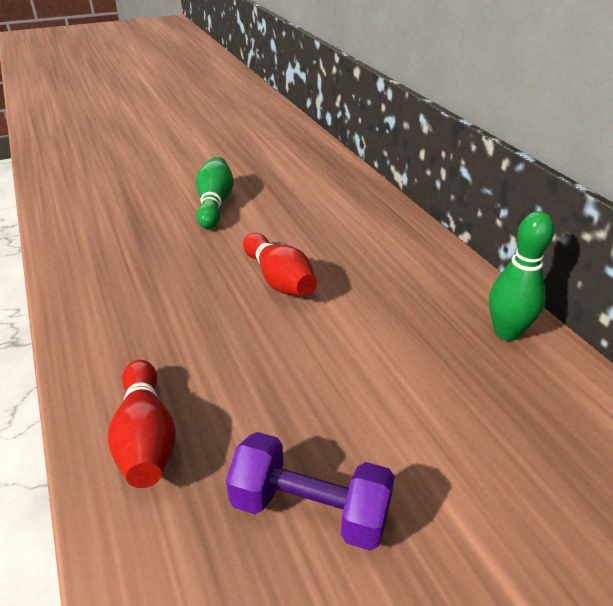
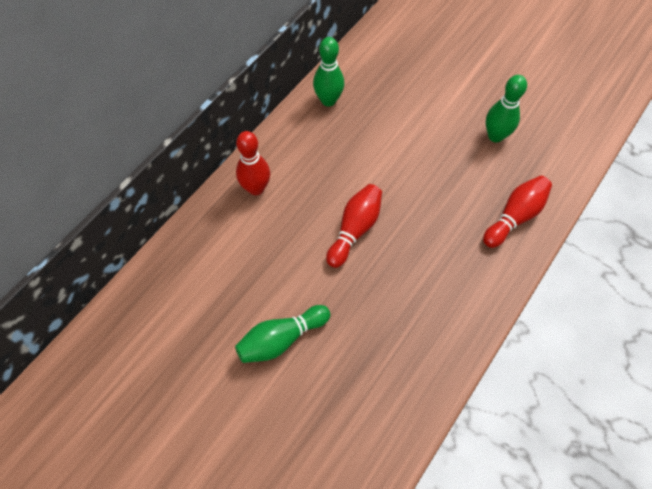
camera: 120 degrees left, 25 degrees up
(310, 510) = (495, 136): purple dumbbell -> green bowling pin
(392, 235) = (256, 188): none -> red bowling pin

